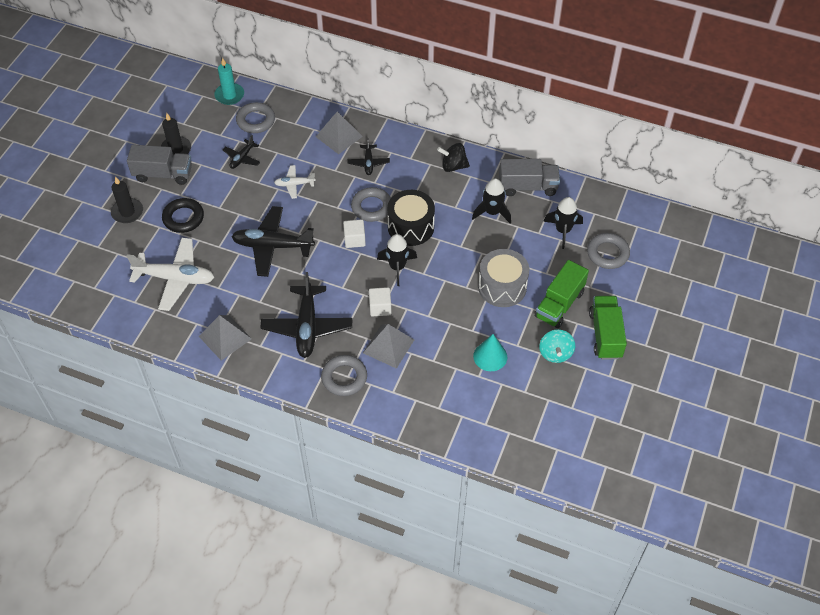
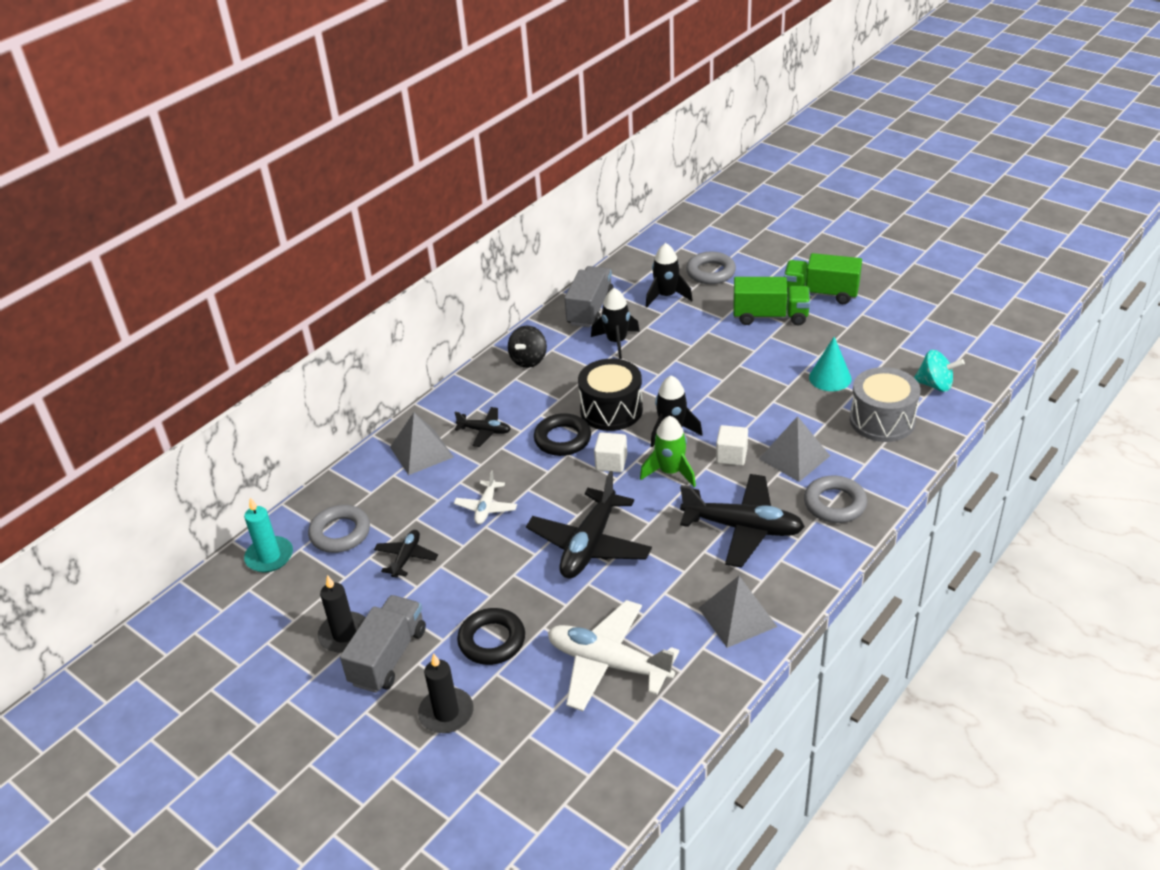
camera: 70 degrees left, 15 degrees down
(175, 278) = (608, 663): white plane -> white plane turned 90 degrees counterclockwise
(242, 158) = (406, 557): black plane -> black plane turned 120 degrees counterclockwise
(353, 275) = (670, 472): none -> green rocket
(371, 207) = (562, 439): grey ring -> black ring
(502, 287) = (732, 352): grey drum -> grey drum (882, 420)
(555, 353) = (837, 330): turquoise spinning top -> turquoise spinning top (935, 385)
(559, 304) = (770, 316): green truck -> green truck turned 45 degrees counterclockwise

